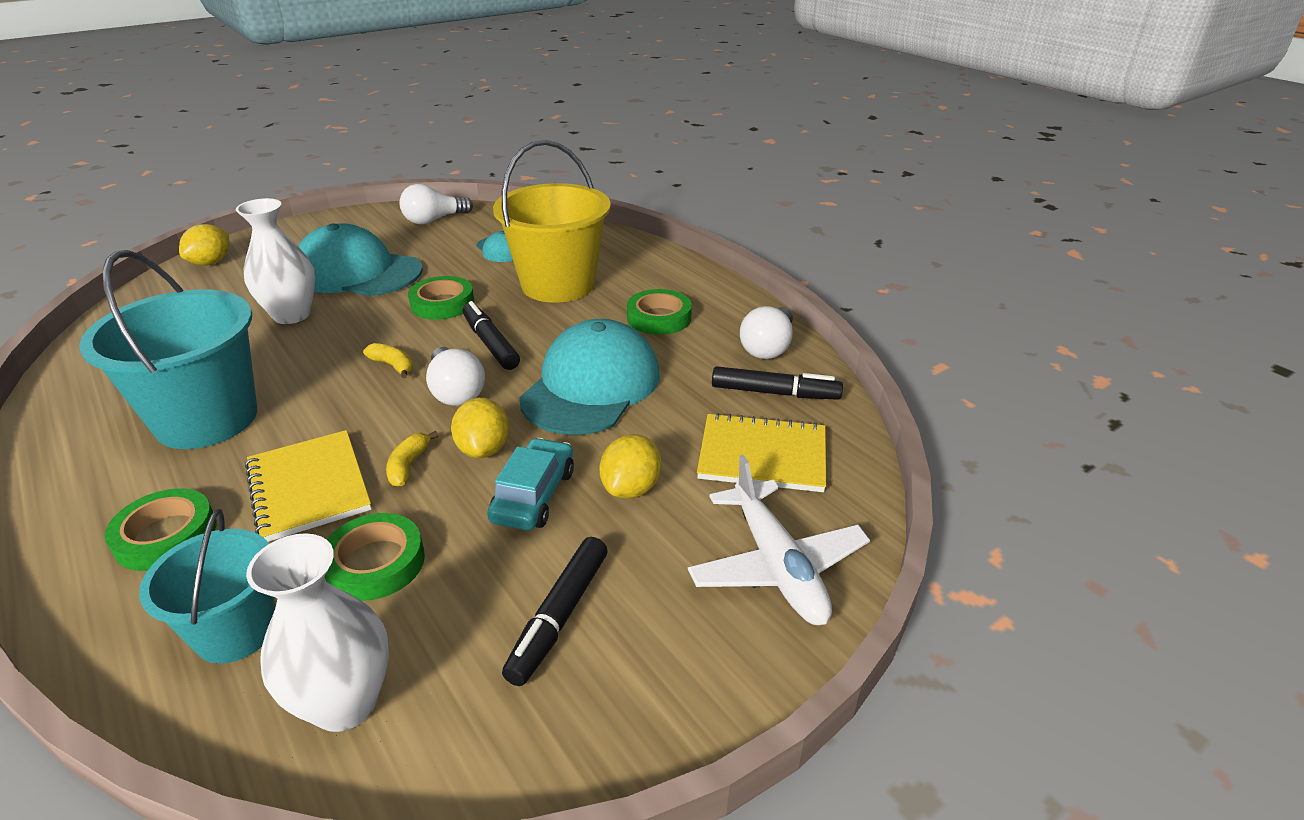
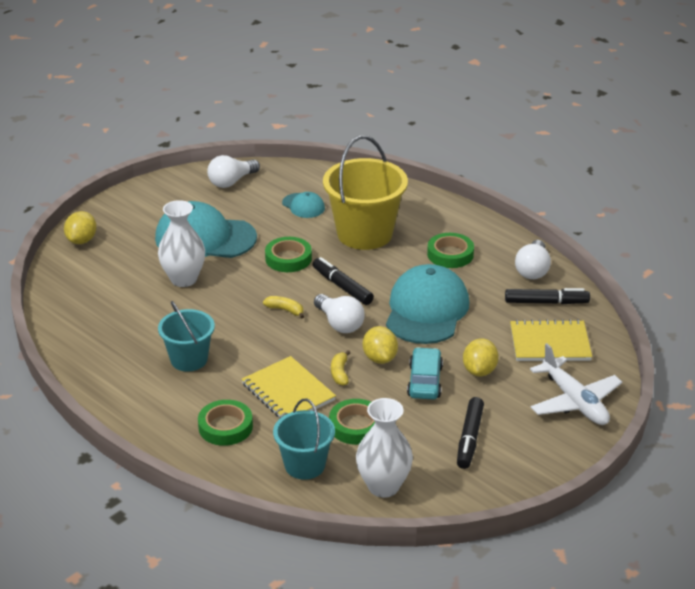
camera: 10 degrees left, 0 degrees up
(207, 419) = (189, 359): turquoise bucket -> turquoise bucket, size x0.59

